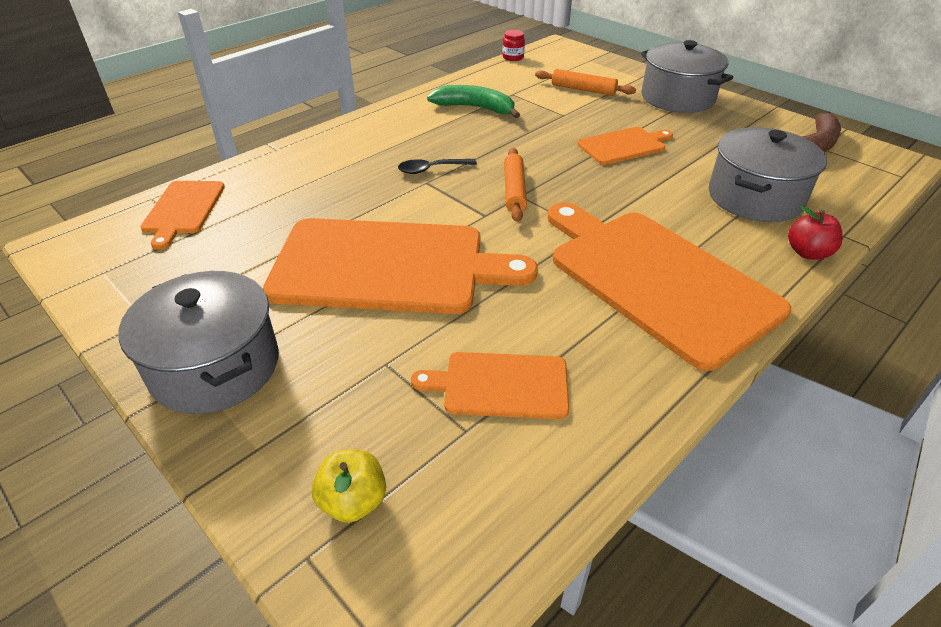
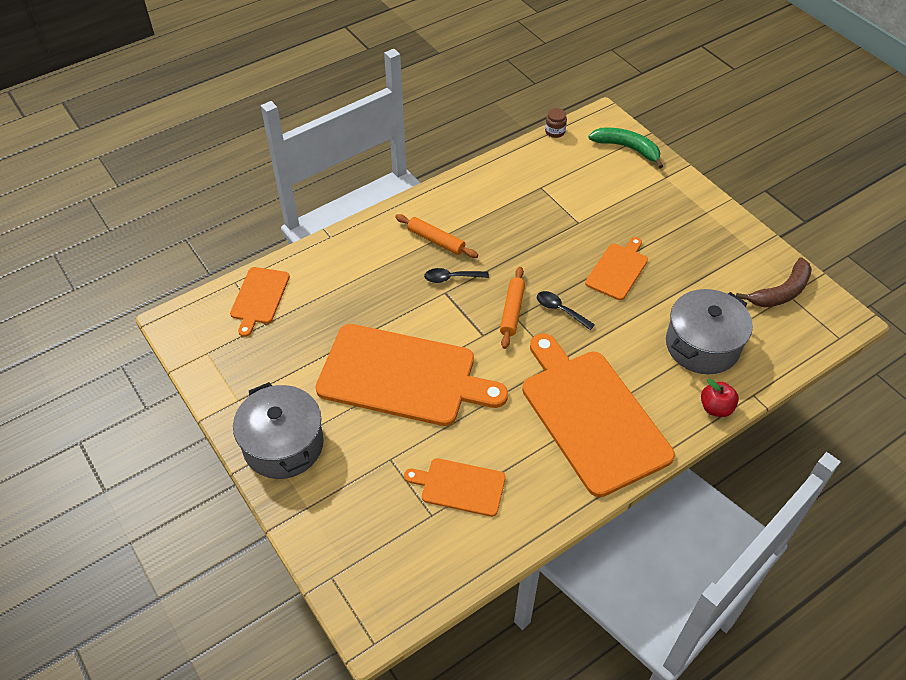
camera: 10 degrees right, 10 degrees up
(353, 501) = (359, 549): yellow apple -> none
(475, 108) = (503, 203): green banana -> green banana (627, 148)
(513, 57) = (555, 132): red jar -> brown jar
(572, 184) = (560, 310): none -> black spoon
(583, 89) = (606, 189): orange rolling pin -> orange rolling pin (436, 241)
(624, 145) = (618, 269): orange cutting board -> orange cutting board turned 45 degrees counterclockwise
(677, 98) = (689, 212): grey pot -> none

